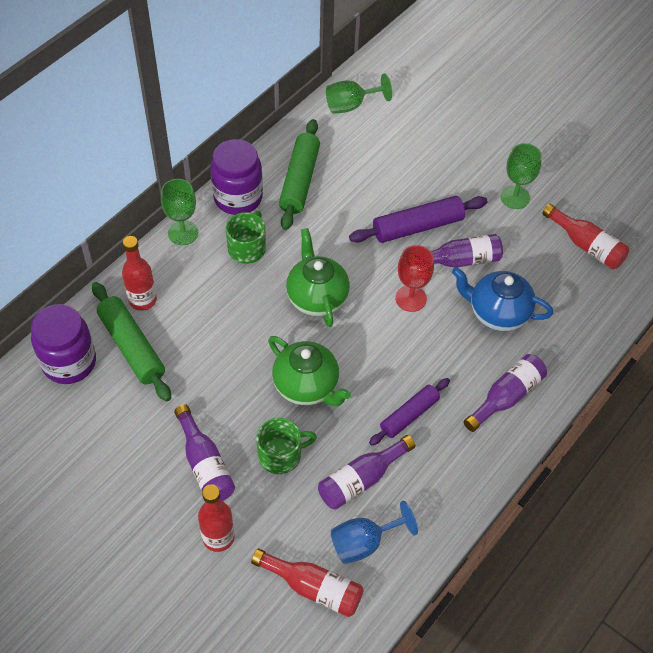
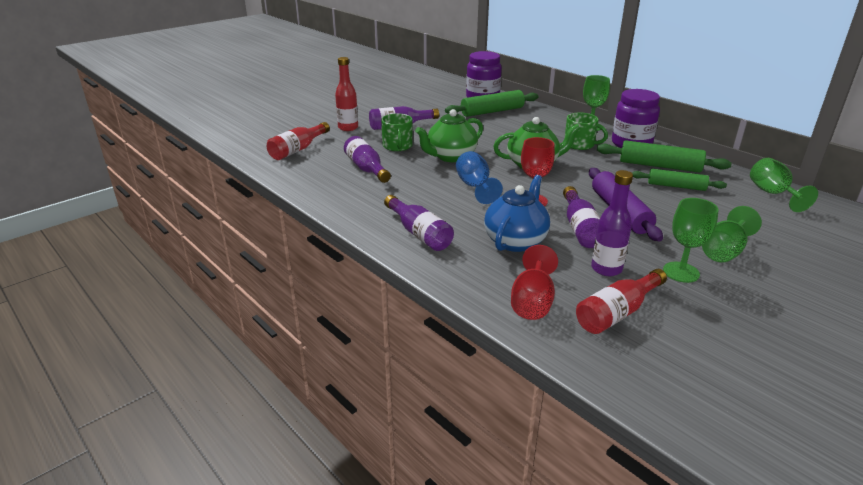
camera: 100 degrees right, 25 degrees down
(142, 300) = (529, 115): red bottle -> none
(349, 174) = (676, 186): none -> green rolling pin
(364, 543) = (318, 166): blue goblet -> blue goblet (475, 186)
(409, 415) = (414, 190): purple rolling pin -> none
(472, 163) = (724, 251): none -> green goblet
(525, 247) = (606, 269): none -> purple bottle
(591, 300) = (532, 302): none -> red goblet

